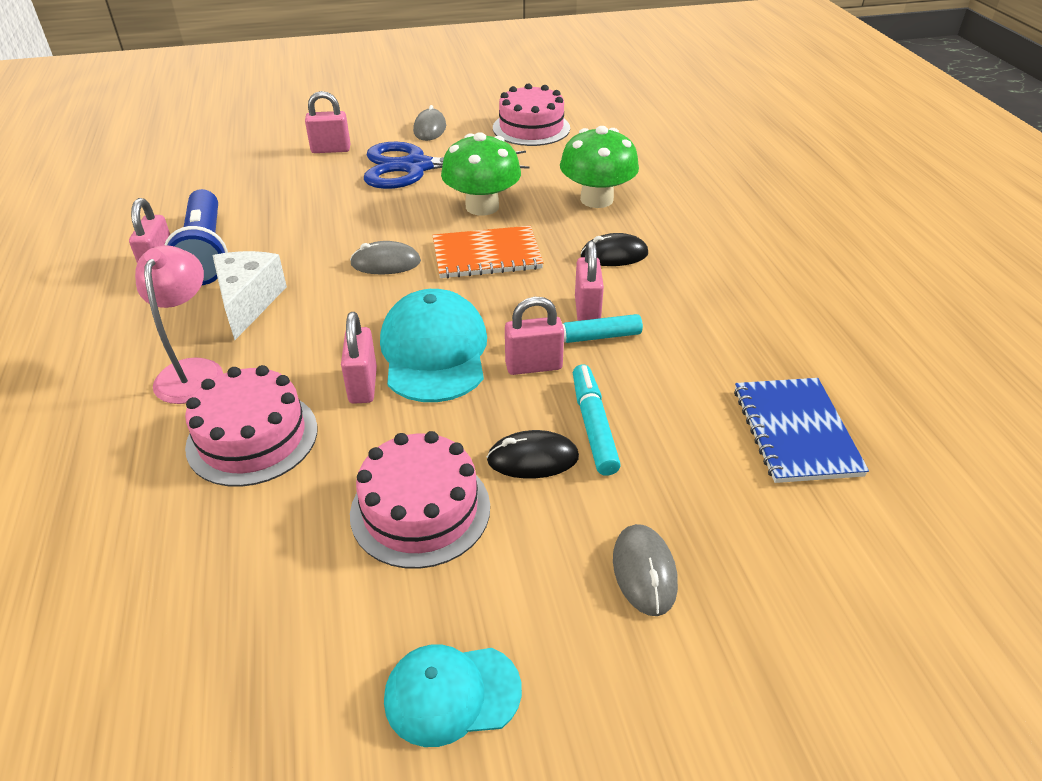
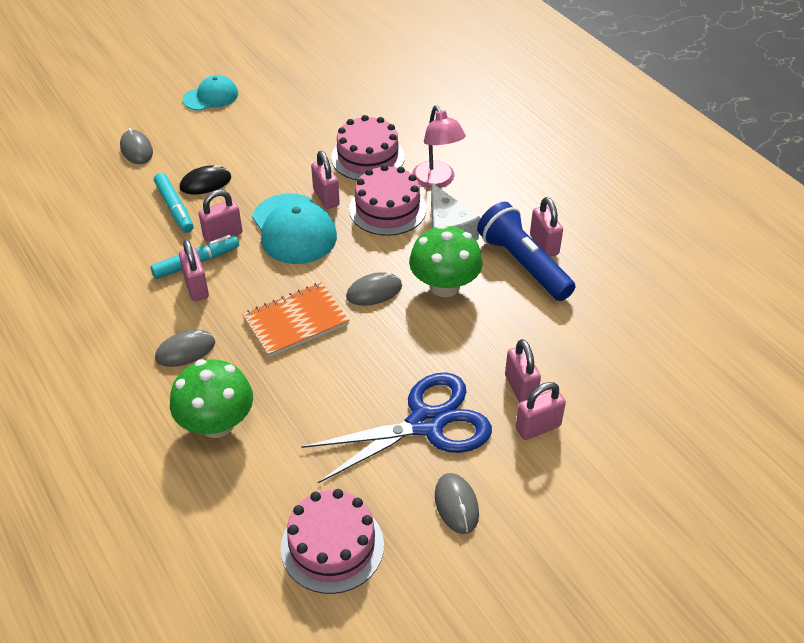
camera: 160 degrees right, 5 degrees up
(319, 171) = (520, 388): none -> pink padlock
(420, 510) = (256, 148): pink cake -> pink cake (387, 209)
(482, 206) = (327, 380): green mushroom -> green mushroom (444, 285)
(614, 255) = (185, 350): black mouse -> grey mouse
(795, 431) = (49, 233): blue notebook -> none

